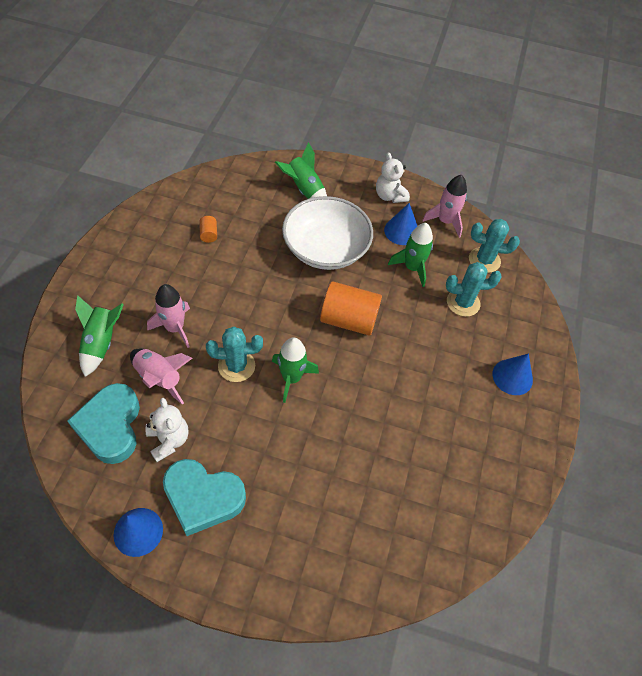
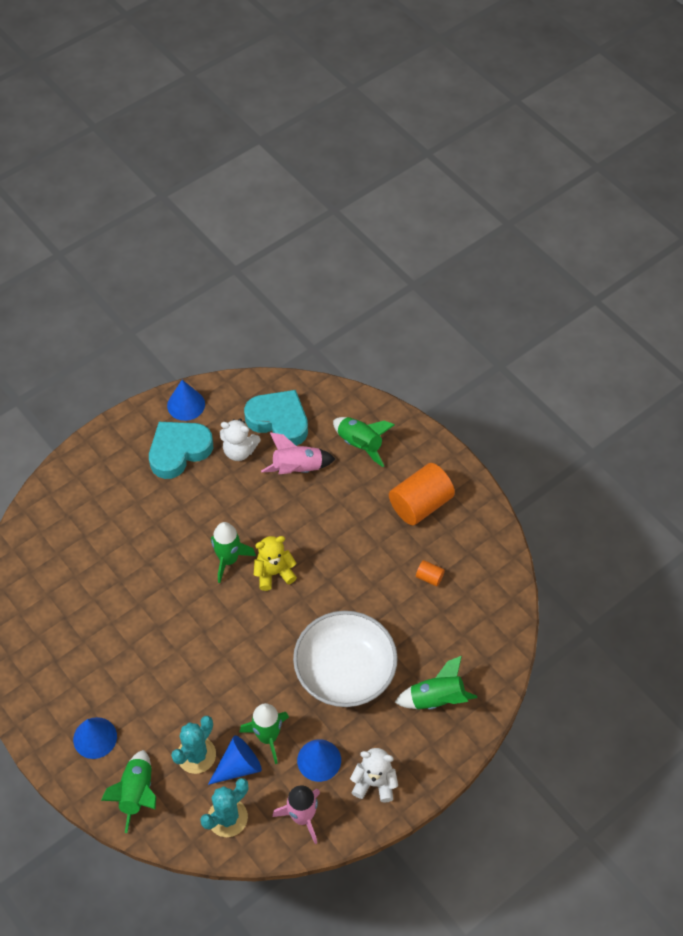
camera: 130 degrees right, 0 degrees up
(175, 328) = (339, 500): pink rocket -> none
(236, 366) = (269, 526): turquoise cactus -> none
(279, 337) = (274, 573): none -> yellow teddy bear
(348, 320) = (251, 639): orange cylinder -> orange cylinder (420, 504)
(447, 273) = (238, 766): none -> blue cone
(521, 322) = (137, 793): none -> green rocket

